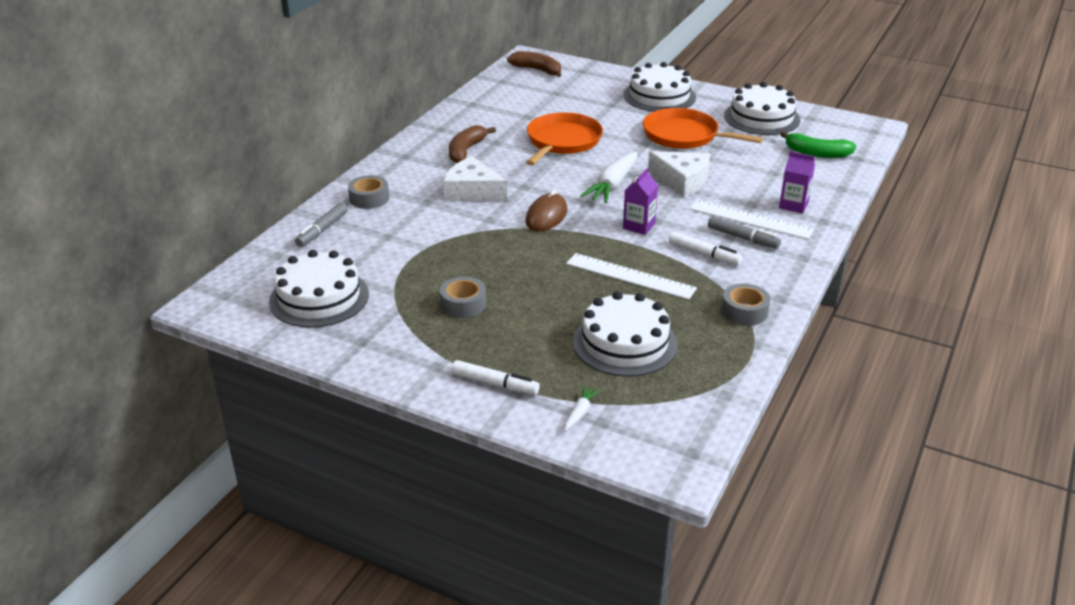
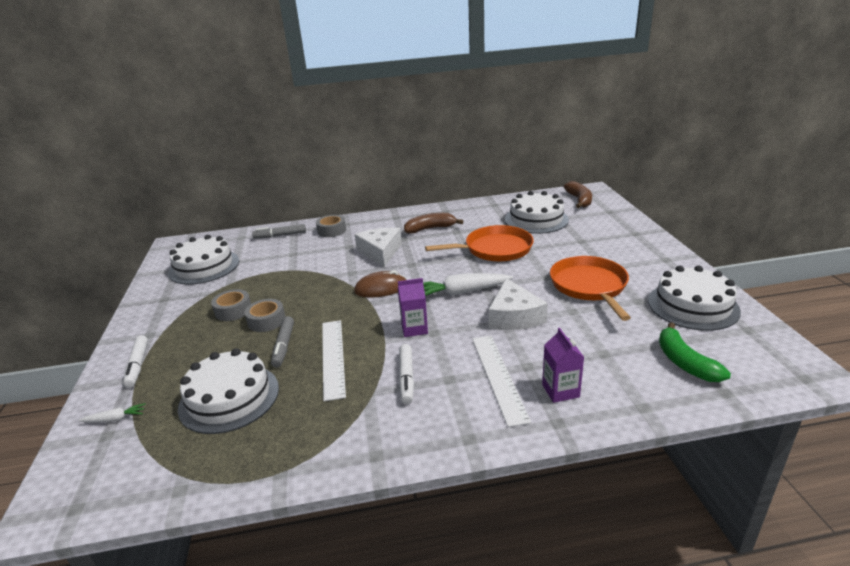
camera: 55 degrees right, 5 degrees down
(659, 96) = (633, 250): white cake -> white cake (536, 219)
(742, 238) = (459, 386): grey marker -> grey marker (284, 346)
(744, 311) = (331, 442): grey tape -> grey tape (266, 321)

